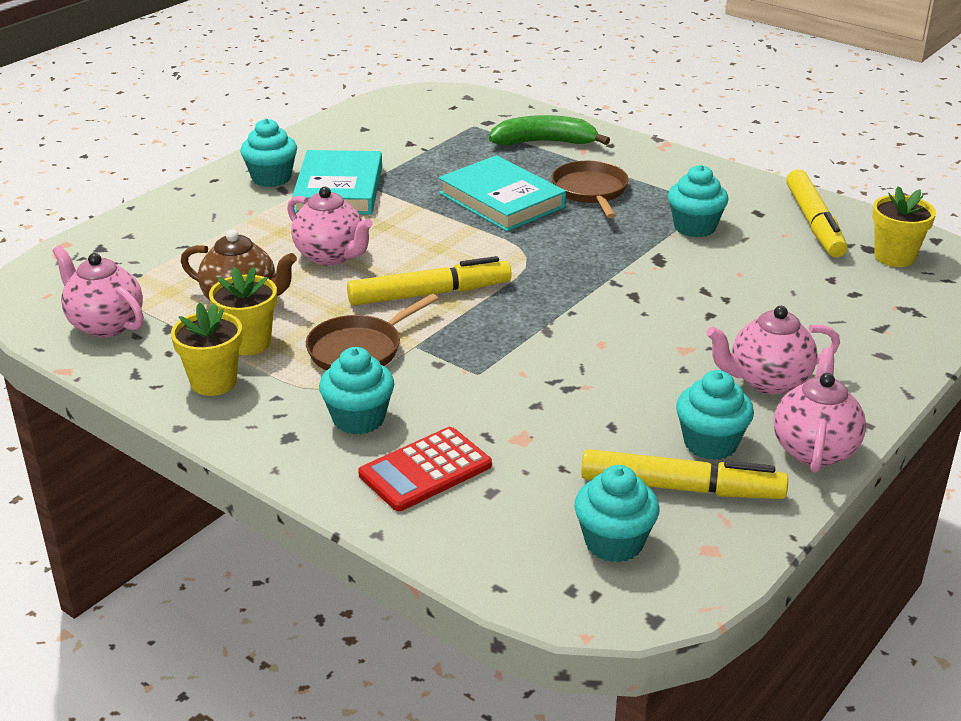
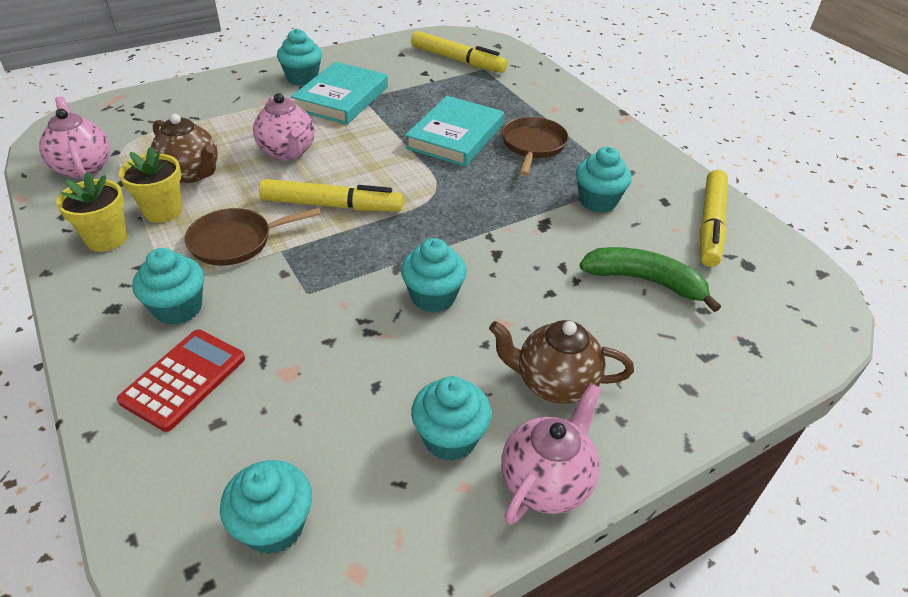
camera: 20 degrees right, 10 degrees up
(425, 470) = (184, 379): red calculator -> red calculator turned 135 degrees clockwise
(501, 200) = (455, 136): turquoise book -> turquoise book turned 45 degrees clockwise
(545, 142) = (528, 95): green banana -> green banana (645, 281)
(604, 345) = (433, 297): none -> turquoise cupcake
(681, 488) = (384, 482): yellow marker -> yellow marker (457, 60)
(767, 381) = (554, 383): pink teapot -> brown teapot
(894, 257) = (768, 281): yellow flower pot -> none

